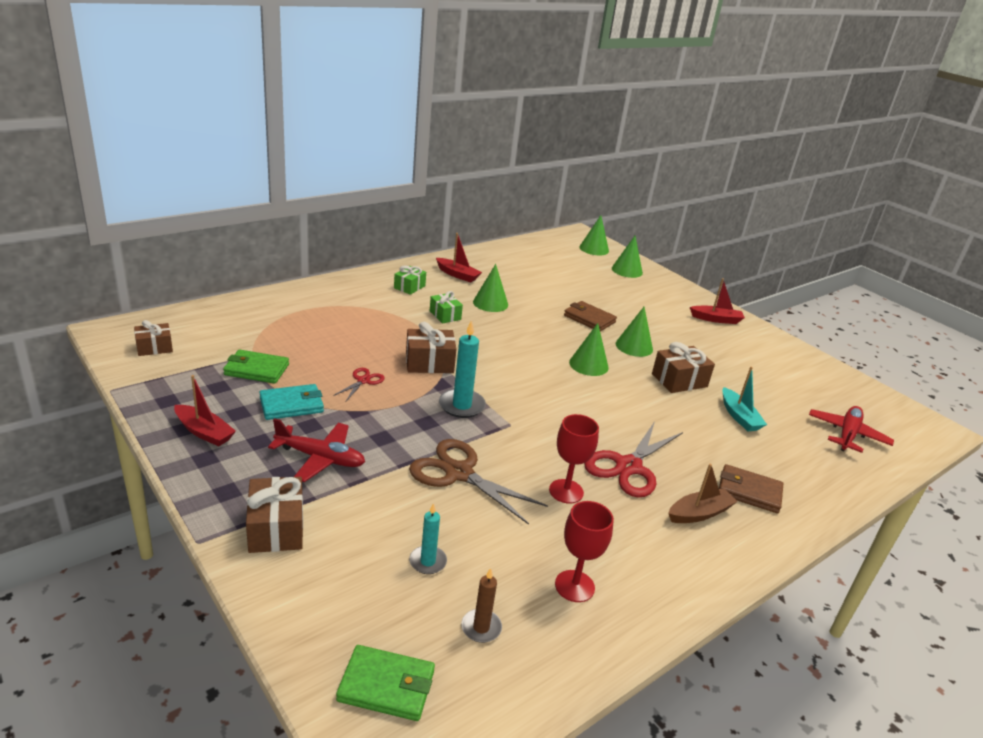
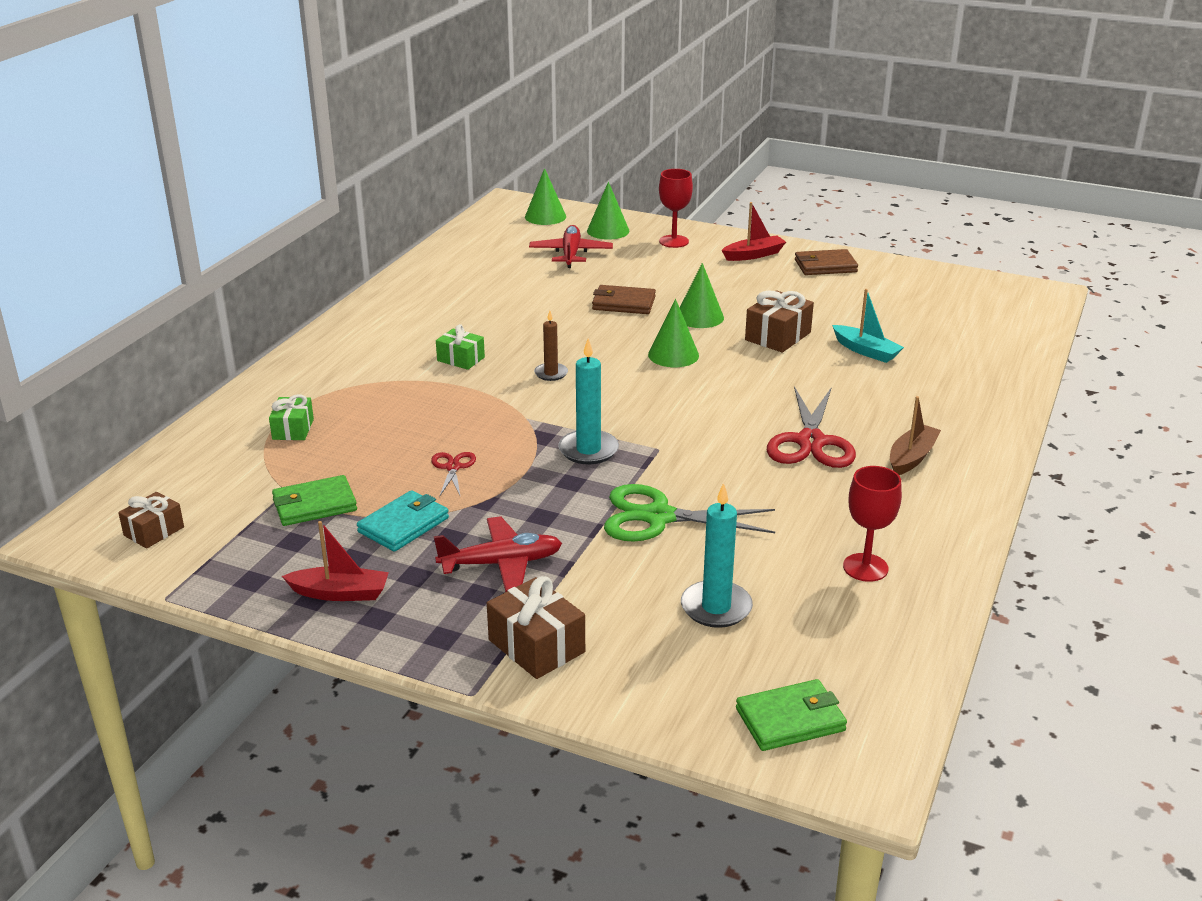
camera: 25 degrees left, 0 degrees up
(409, 287) = (381, 341): green gift -> green gift (293, 429)
(427, 561) = (716, 607): turquoise candle -> turquoise candle, size x1.62
(429, 363) = (503, 419): brown gift -> none
(457, 275) = (421, 305): red boat -> none
(459, 473) = (658, 517): brown scissors -> green scissors
(481, 627) = (821, 638): brown candle -> brown candle (551, 373)
(490, 303) = (497, 325): green cone -> none
(566, 491) = (776, 489): red goblet -> red goblet (674, 241)
(749, 491) = (936, 419): brown wallet -> brown wallet (825, 266)
(847, 434) = (974, 330): red plane -> red plane (571, 254)

